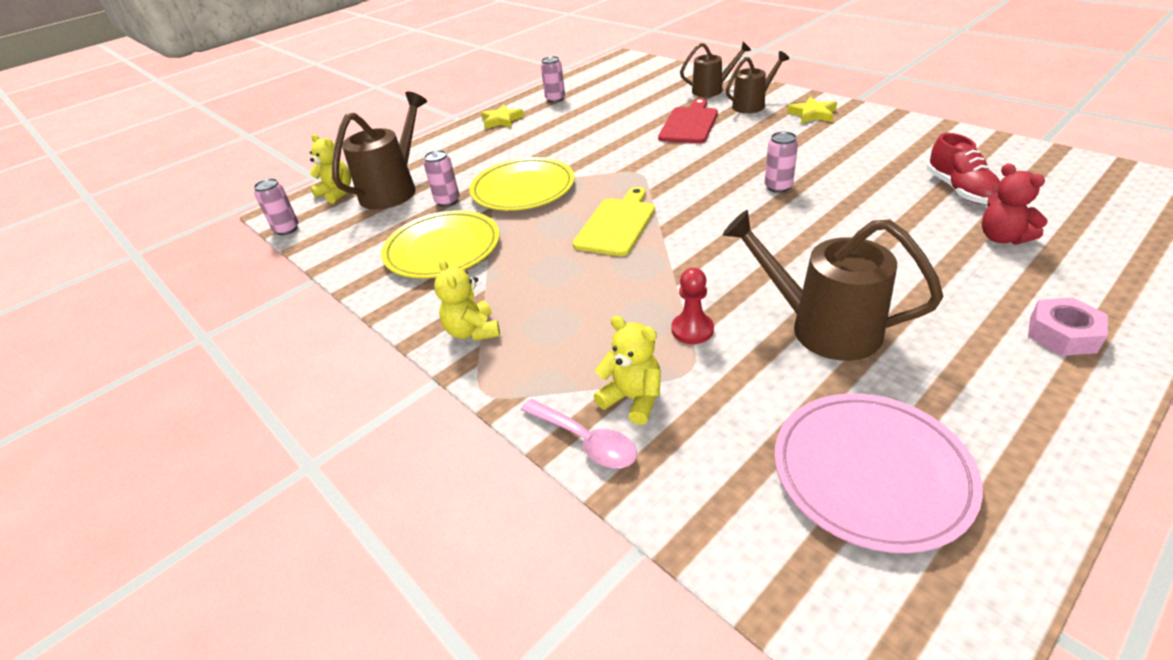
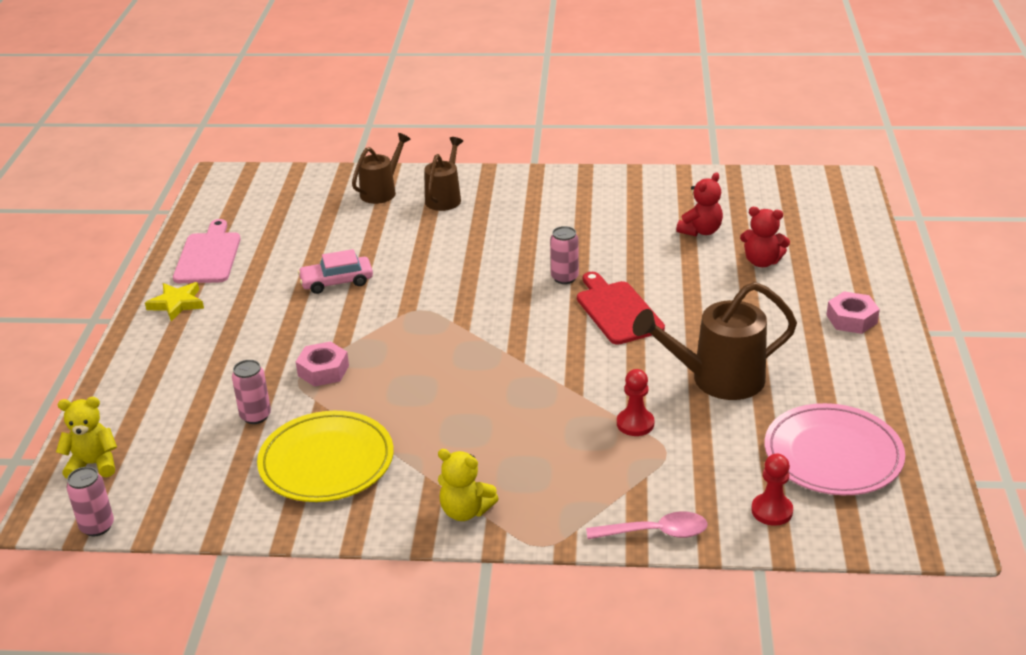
camera: 45 degrees left, 5 degrees down
(394, 189) = (166, 430): brown watering can -> none
(523, 189) = (323, 370): yellow plate -> pink nut
(555, 99) = (208, 256): pink can -> pink cutting board
(607, 136) = (337, 281): none -> pink car
(617, 224) = (467, 367): yellow cutting board -> none
(633, 399) = (652, 490): yellow teddy bear -> none
(689, 124) = (407, 239): red cutting board -> red cutting board (617, 310)
(725, 493) = (772, 511): none -> red pawn
(812, 114) = (513, 192): yellow star -> none
(960, 190) = (700, 231): red shoe -> red teddy bear

